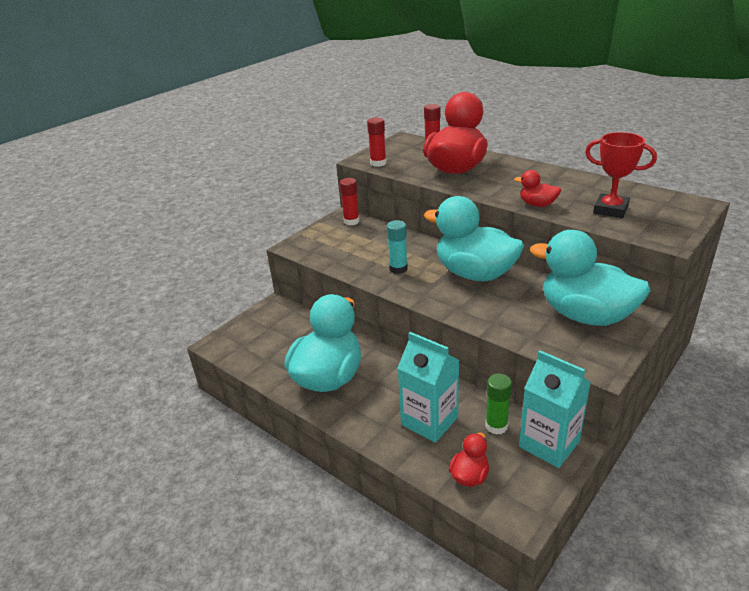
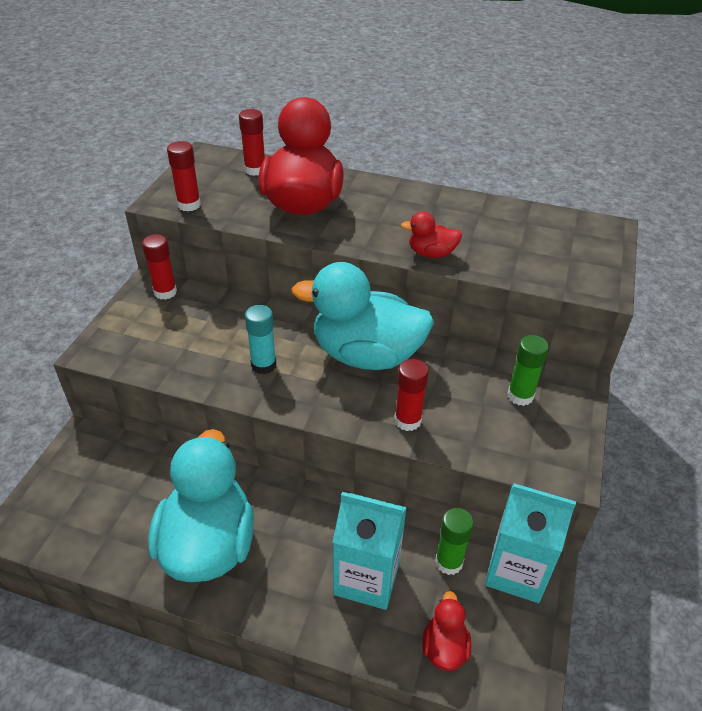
camera: 25 degrees left, 10 degrees up
(487, 315) = (408, 420): none -> red glue stick
(585, 315) = (520, 396): turquoise duck -> green glue stick
(610, 210) = (519, 250): red trophy -> none

